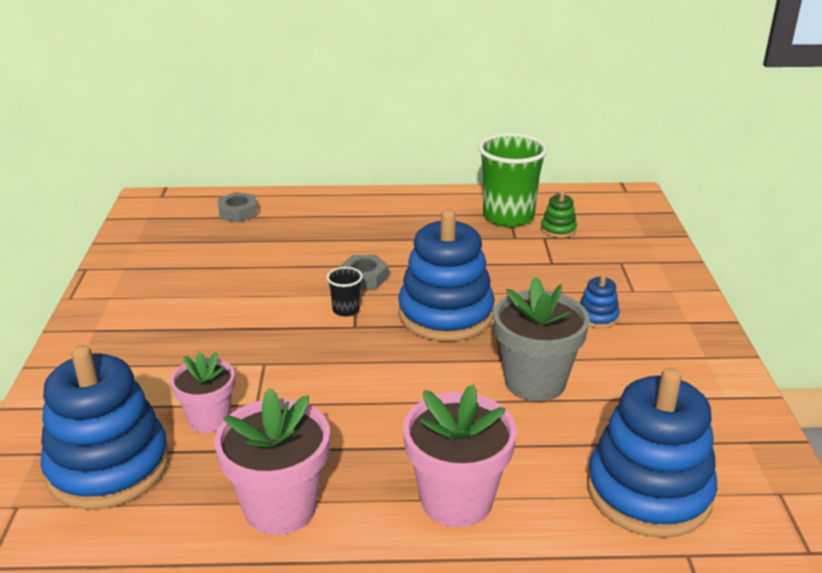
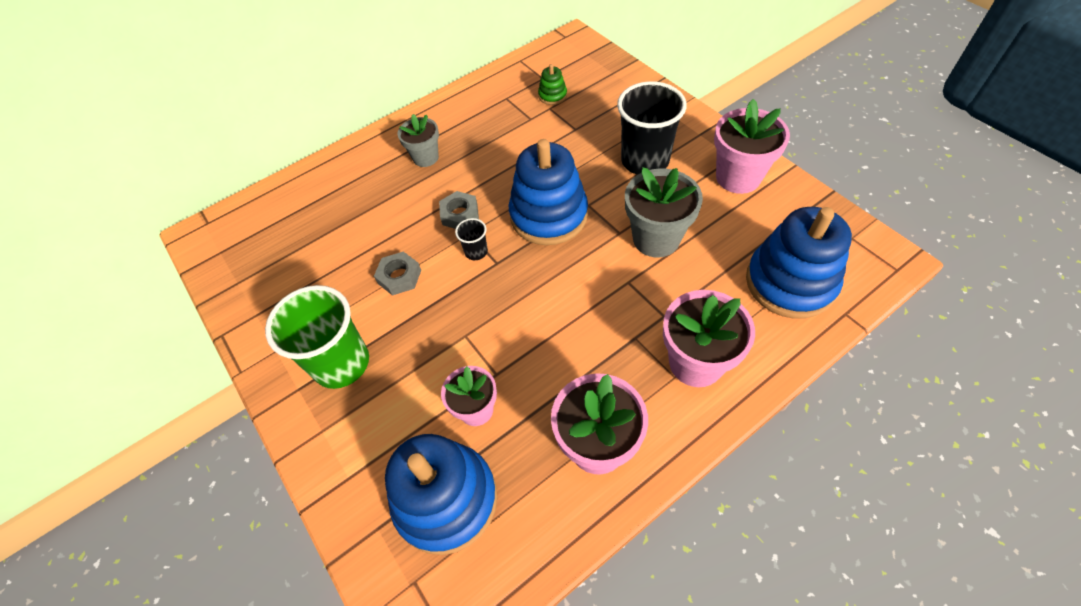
camera: 30 degrees left, 25 degrees up
(238, 212) = (295, 204): grey nut -> grey nut (399, 277)
(382, 226) = (426, 157): none -> grey flower pot
(508, 216) = (508, 101): green cup -> green cup (341, 363)
(597, 317) = (645, 161): blue stacking toy -> black cup
(692, 375) = (738, 177): none -> pink flower pot

